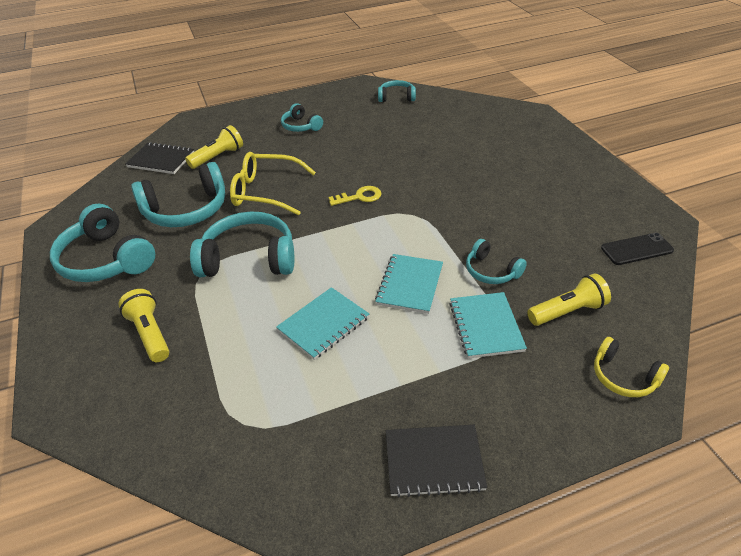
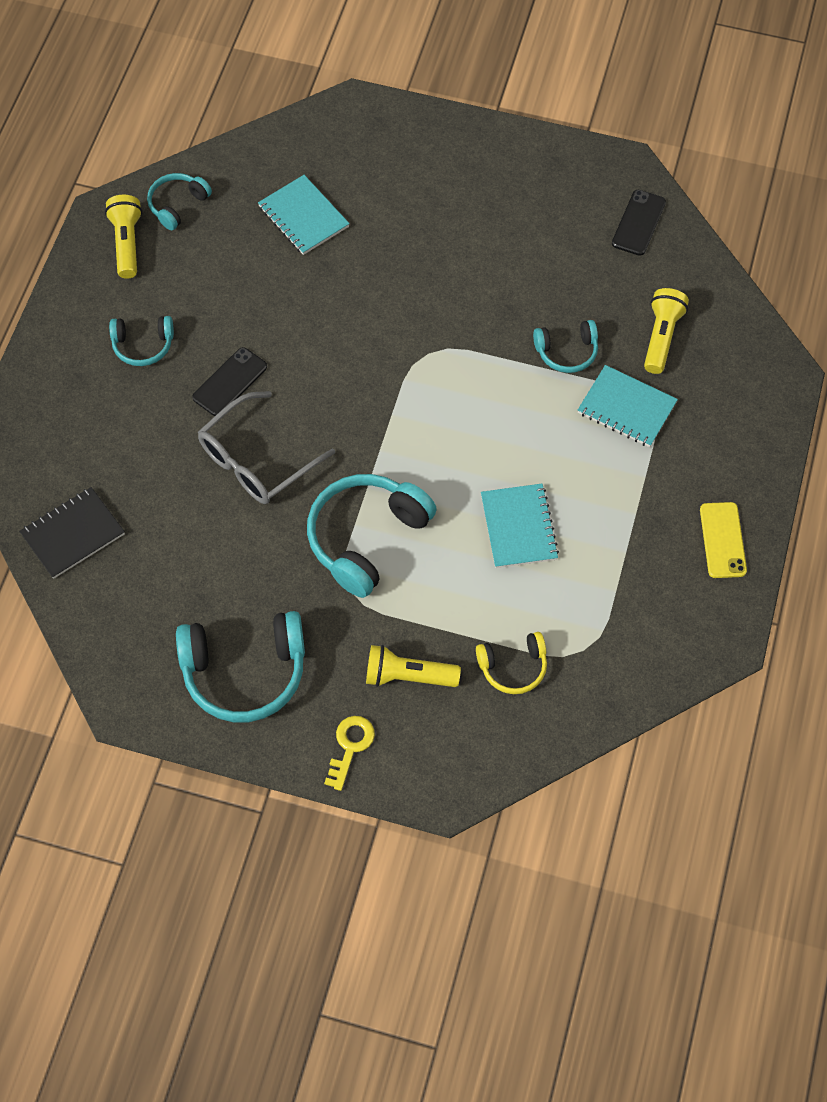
camera: 55 degrees left, 20 degrees up
(186, 210) = (218, 555): turquoise headphones -> none
(218, 157) = (128, 470): yellow flashlight -> yellow flashlight (127, 243)
(265, 192) = (256, 460): yellow glasses -> grey glasses
(308, 159) = (230, 382): none -> black phone
(359, 197) = (353, 379): yellow key -> yellow key (350, 747)
(410, 285) = (528, 427): turquoise notebook -> turquoise notebook (303, 217)
(434, 461) = (722, 540): black notebook -> yellow phone
(623, 377) = (752, 359): yellow headphones -> yellow headphones (513, 667)

